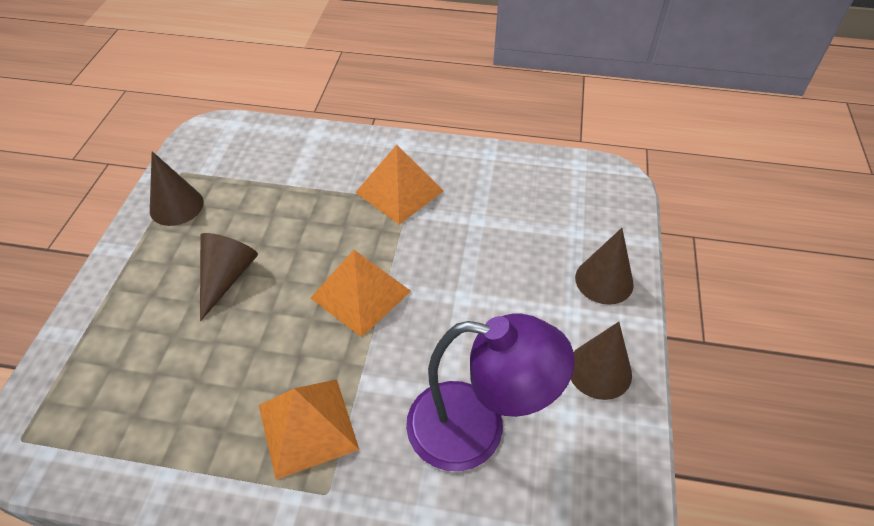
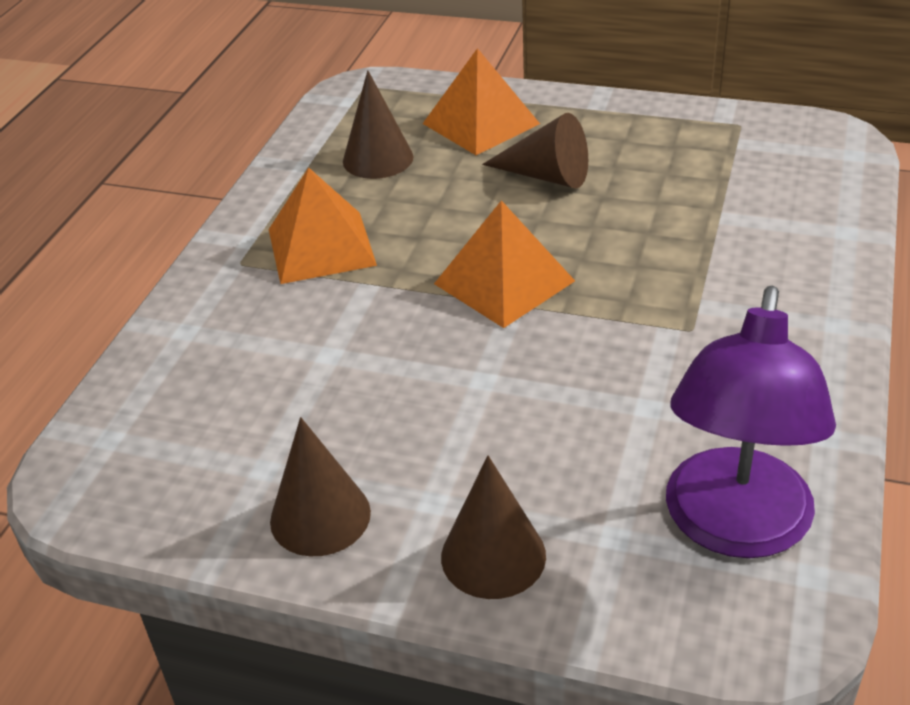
camera: 100 degrees right, 10 degrees down
(176, 206) = (673, 128): brown cone -> brown cone (378, 159)
(399, 191) = (712, 320): orange pyramid -> orange pyramid (480, 123)
(476, 429) = (272, 378): purple lamp -> purple lamp (734, 528)

